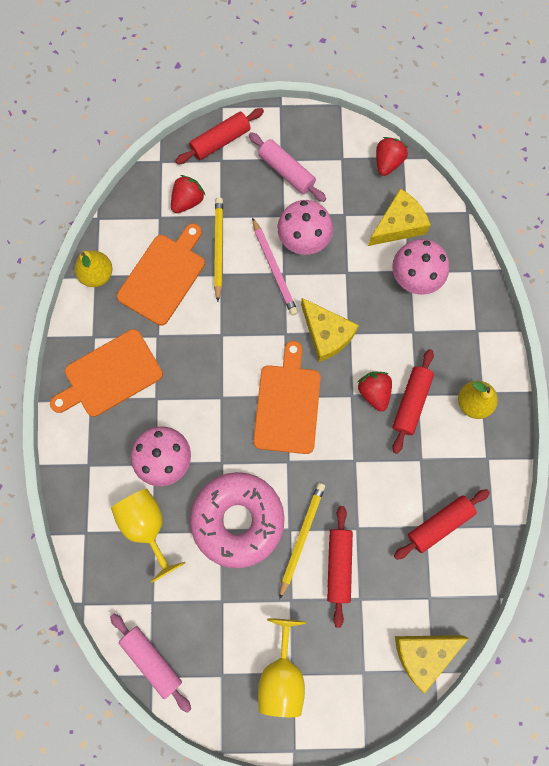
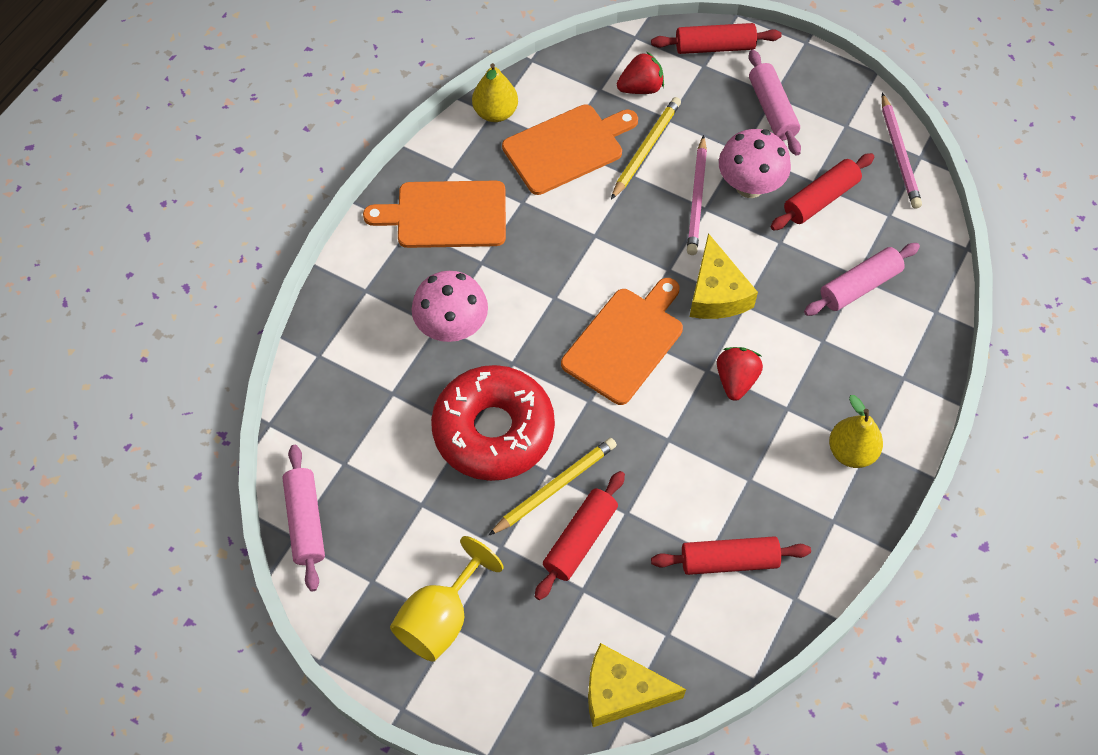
camera: 30 degrees right, 15 degrees down
(147, 526) = (389, 383): yellow goblet -> none
(238, 520) = (493, 430): pink donut -> red donut
(388, 162) = (899, 154): red strawberry -> pink pencil
(398, 225) = (872, 222): yellow cheese -> none
(411, 402) = (774, 413): red rolling pin -> red rolling pin (820, 199)
(415, 278) = (859, 286): pink mushroom -> pink rolling pin

